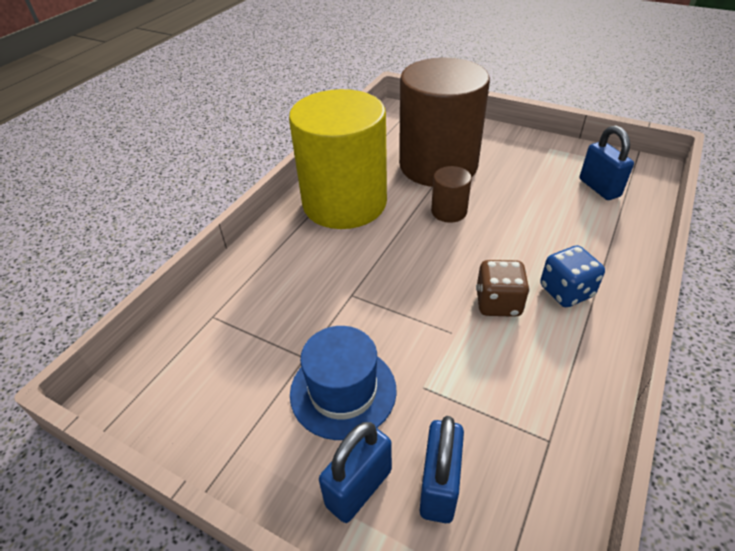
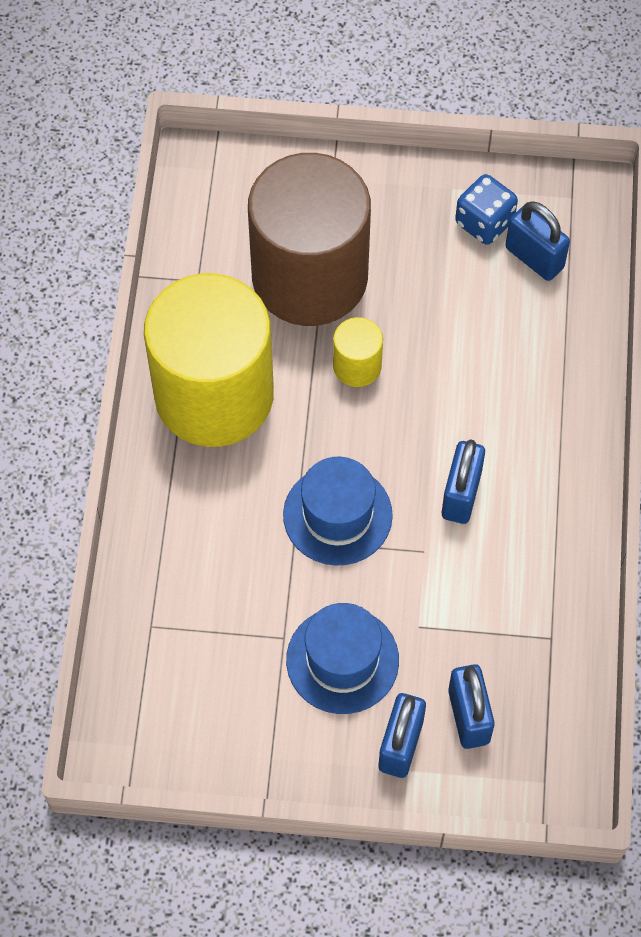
camera: 25 degrees left, 20 degrees up
(392, 288) = (337, 515): none -> blue hat
(449, 211) = (357, 366): brown cylinder -> yellow cylinder
(498, 303) = (461, 495): brown dice -> blue padlock
(566, 291) = (529, 452): blue dice -> blue dice (484, 222)

